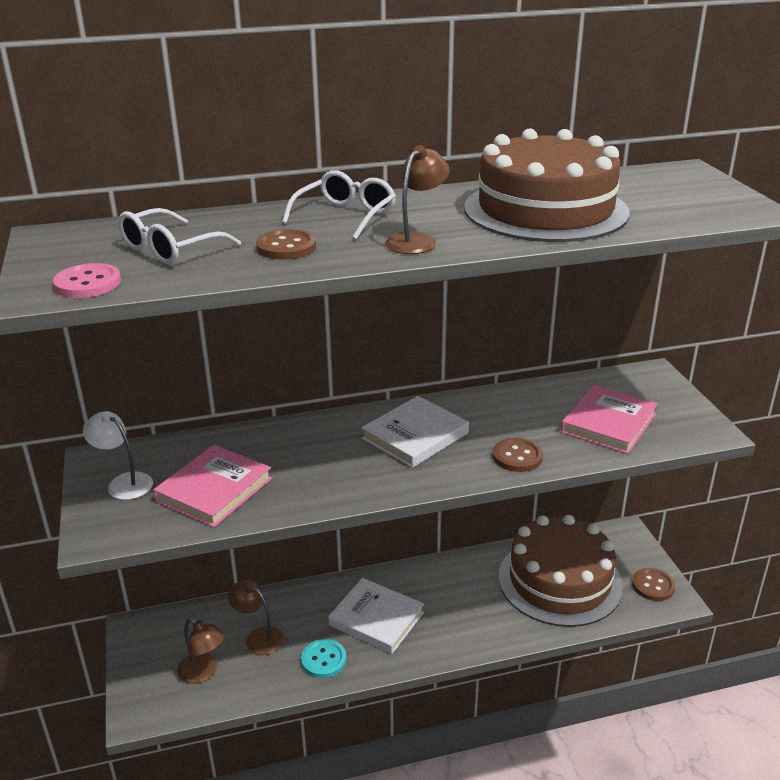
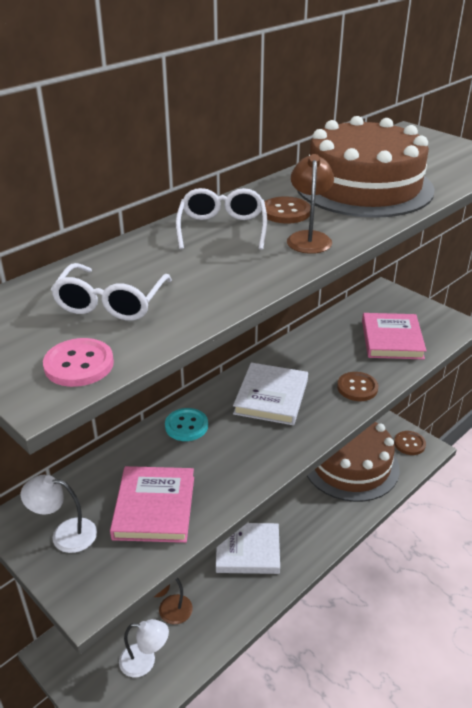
camera: 30 degrees left, 5 degrees up
(203, 672) = (145, 661): brown lamp -> white lamp
(286, 247) = (213, 272): brown button -> brown button (285, 212)
(323, 660) = (233, 603): turquoise button -> turquoise button (186, 426)

